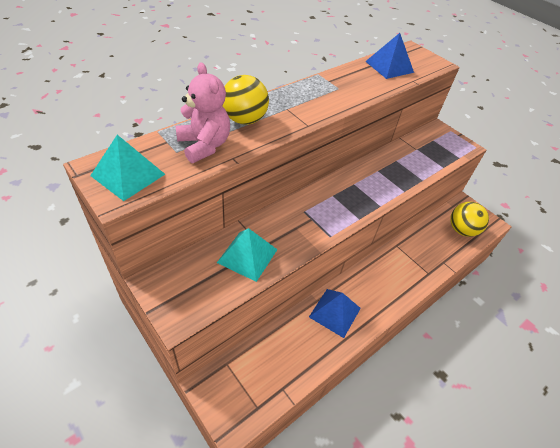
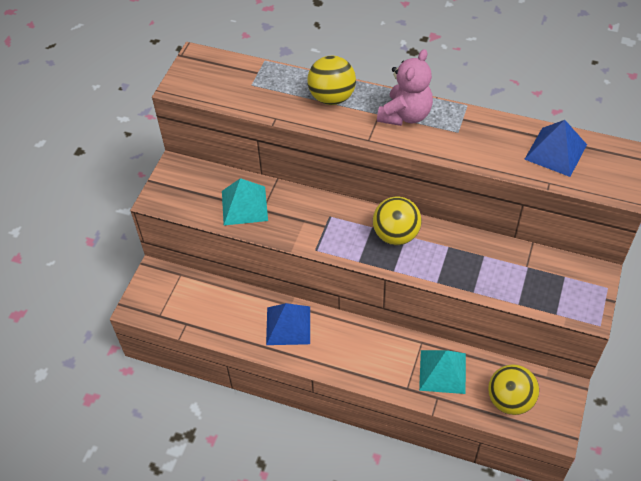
camera: 65 degrees right, 5 degrees up
(128, 174) = (204, 77): turquoise pyramid -> turquoise pyramid (442, 371)
(204, 145) = (273, 94): pink teddy bear -> pink teddy bear (405, 115)
(349, 188) = (396, 235): none -> yellow ball

